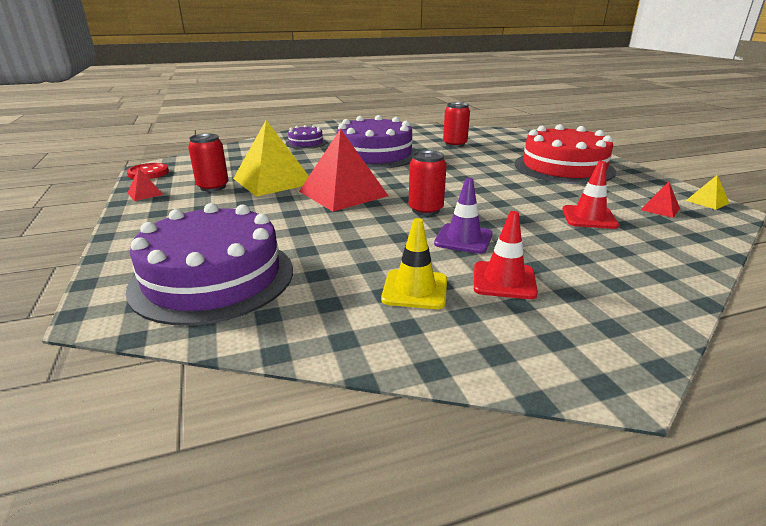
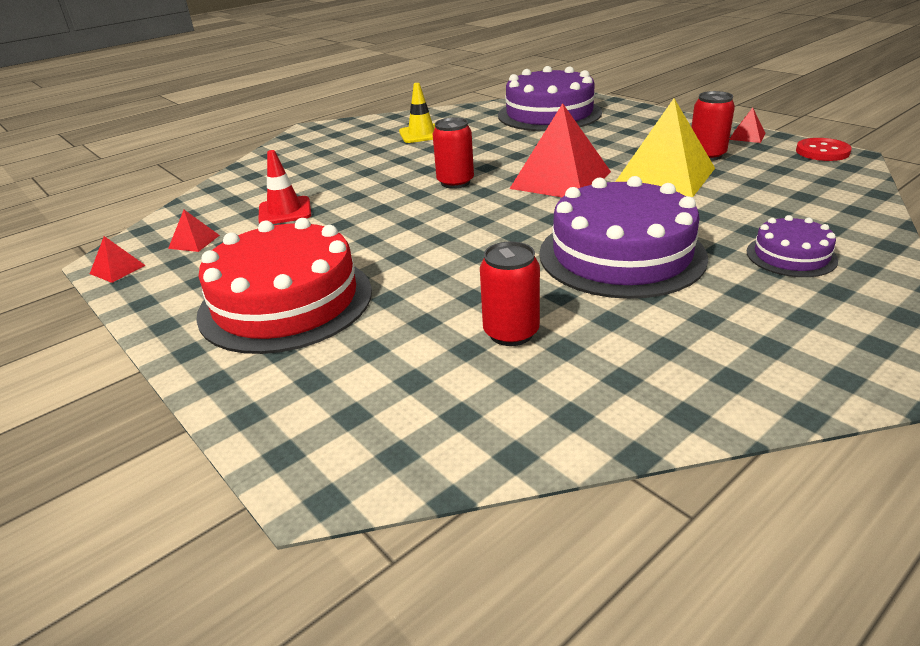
camera: 160 degrees right, 5 degrees up
(463, 239) = (404, 166): purple traffic cone -> none
(504, 280) = (366, 149): red traffic cone -> none
(707, 201) = (117, 269): yellow pyramid -> red pyramid

